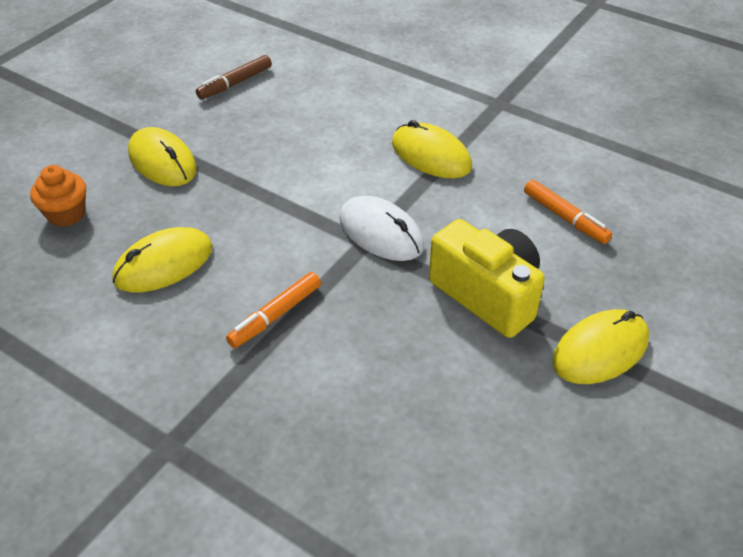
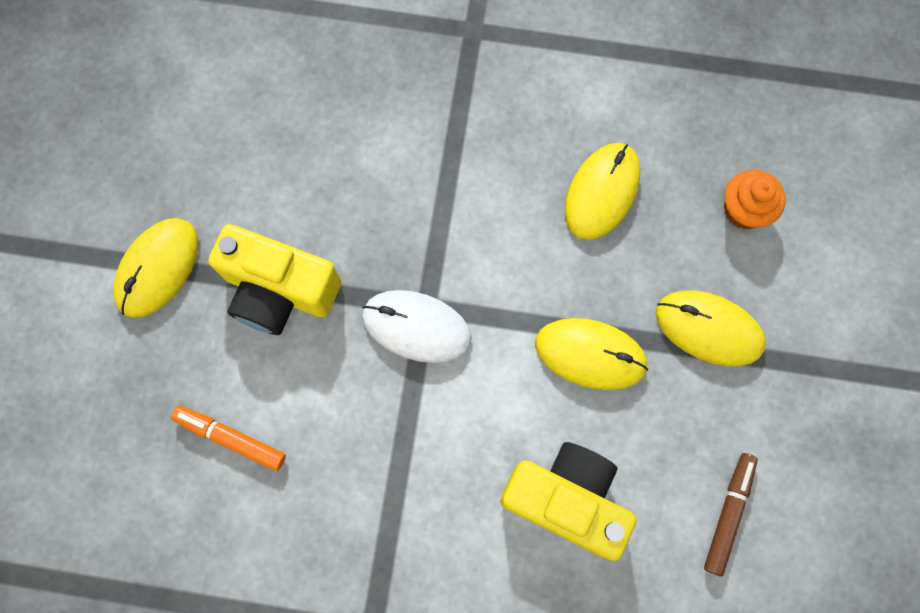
camera: 155 degrees right, 30 degrees up
(275, 315) = (462, 180): orange marker -> none
(332, 117) = (566, 499): none -> yellow camera
(431, 155) = (416, 480): yellow mouse -> yellow mouse (590, 354)

